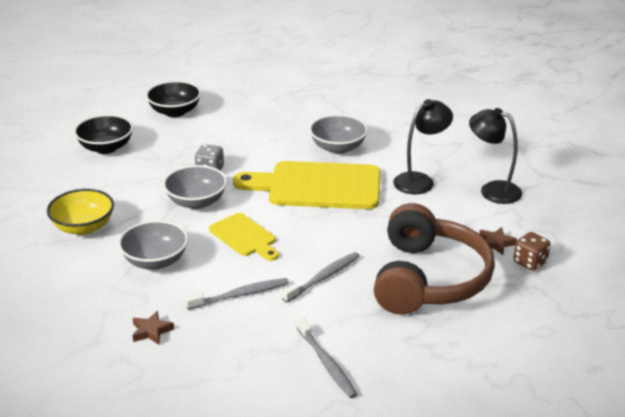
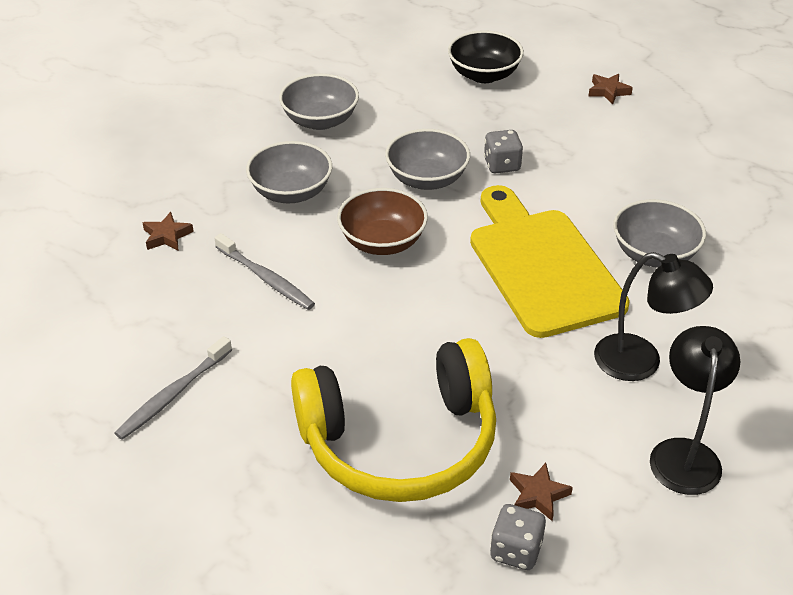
camera: 65 degrees right, 10 degrees up
(83, 227) = (320, 120): yellow bowl -> grey bowl
(175, 112) = (608, 91): black bowl -> brown star
(244, 237) = (382, 242): yellow cutting board -> brown bowl
(324, 277) = (342, 337): grey toothbrush -> none
(429, 279) = (400, 442): brown headphones -> yellow headphones
(530, 262) = (516, 550): brown dice -> grey dice

